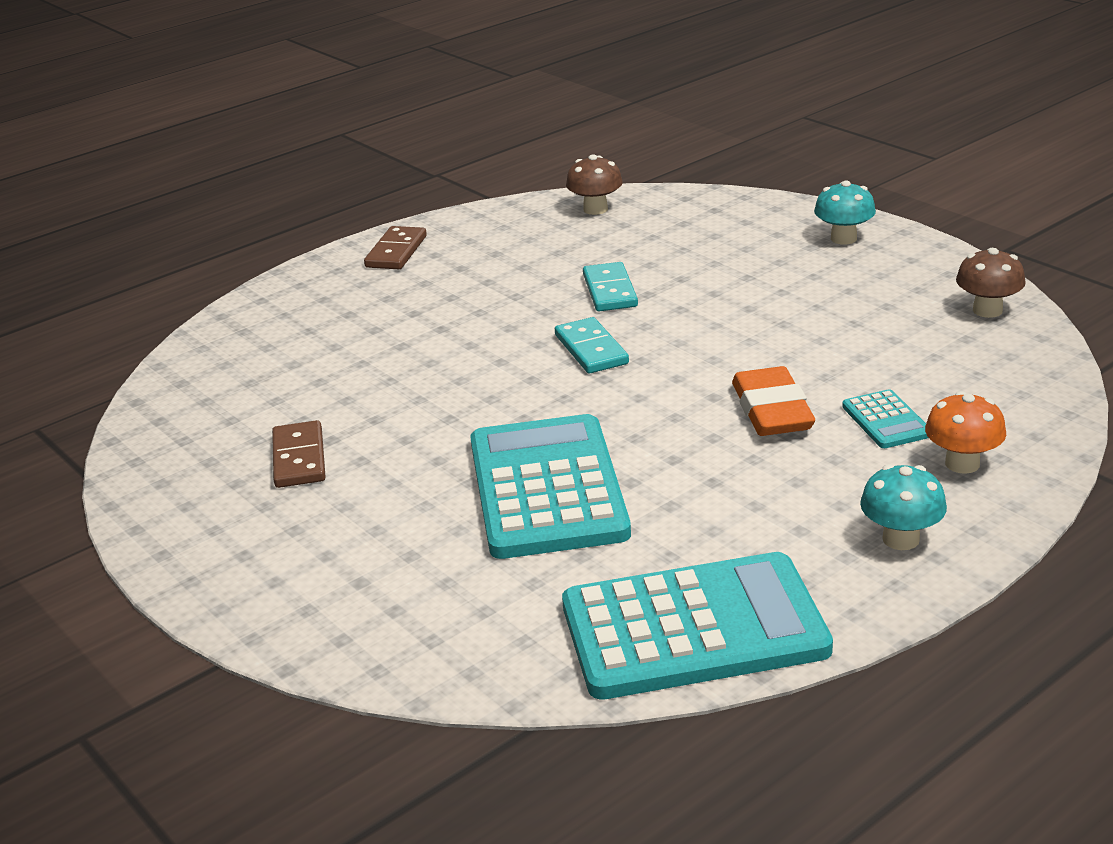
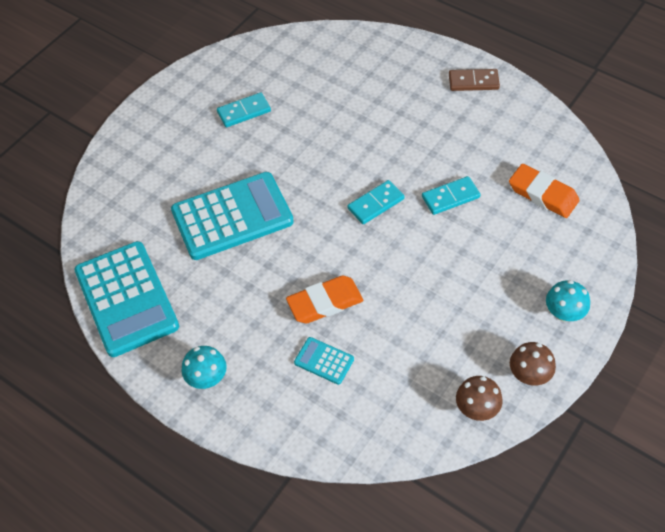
camera: 75 degrees right, 25 degrees up
(299, 458) = (244, 112): brown domino -> turquoise domino
(595, 209) = (565, 164): brown mushroom -> brown mushroom (529, 375)
(639, 229) = (542, 194): none -> orange eraser
(886, 420) = (324, 361): turquoise calculator -> turquoise calculator turned 60 degrees clockwise
(962, 464) = (284, 403): orange mushroom -> none

